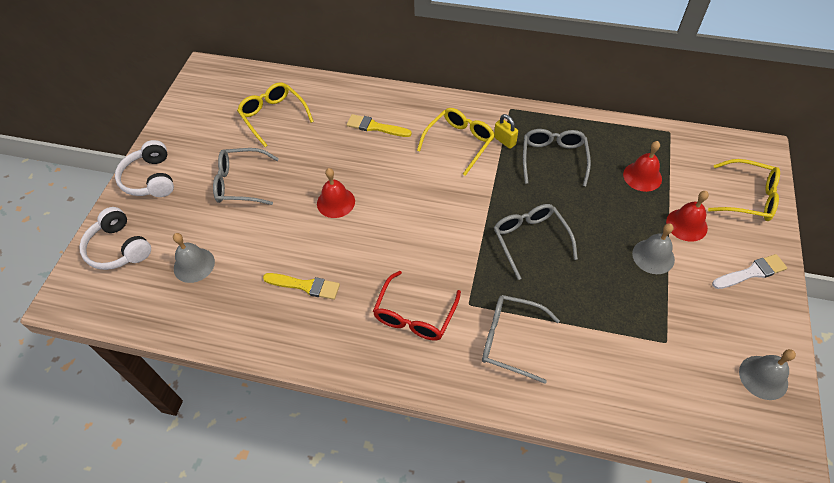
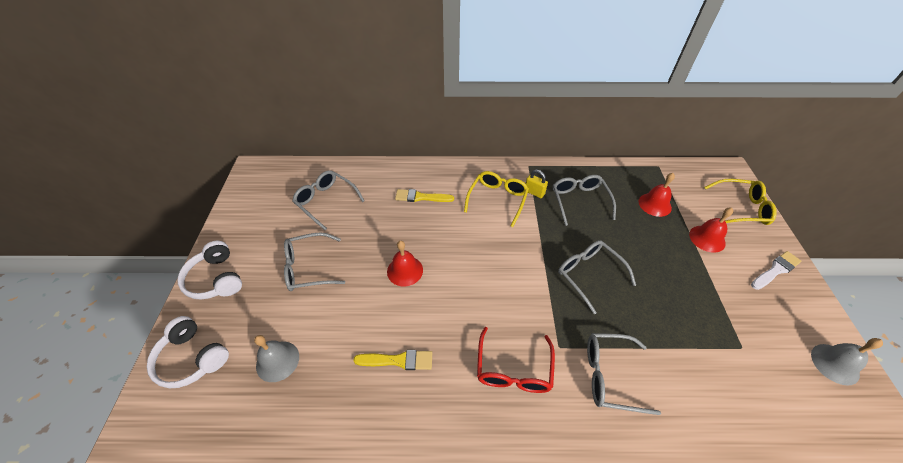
camera: 15 degrees left, 5 degrees down
(274, 117) = (326, 202): yellow glasses -> grey glasses
(653, 256) = (694, 270): grey bell -> none

